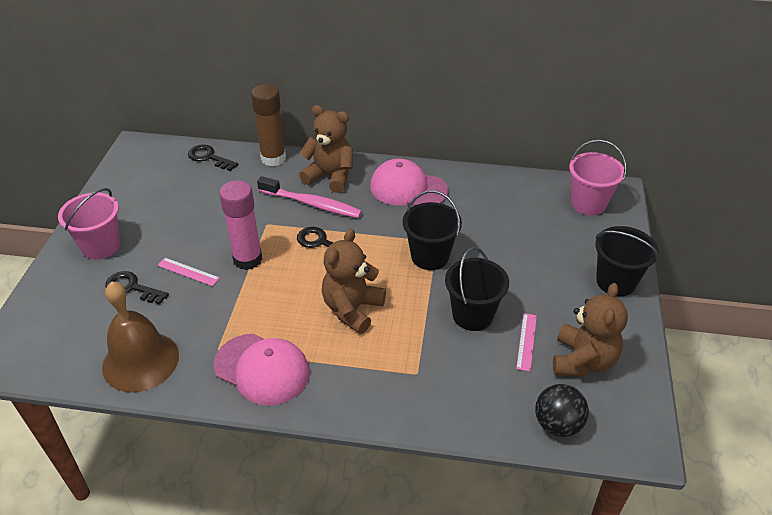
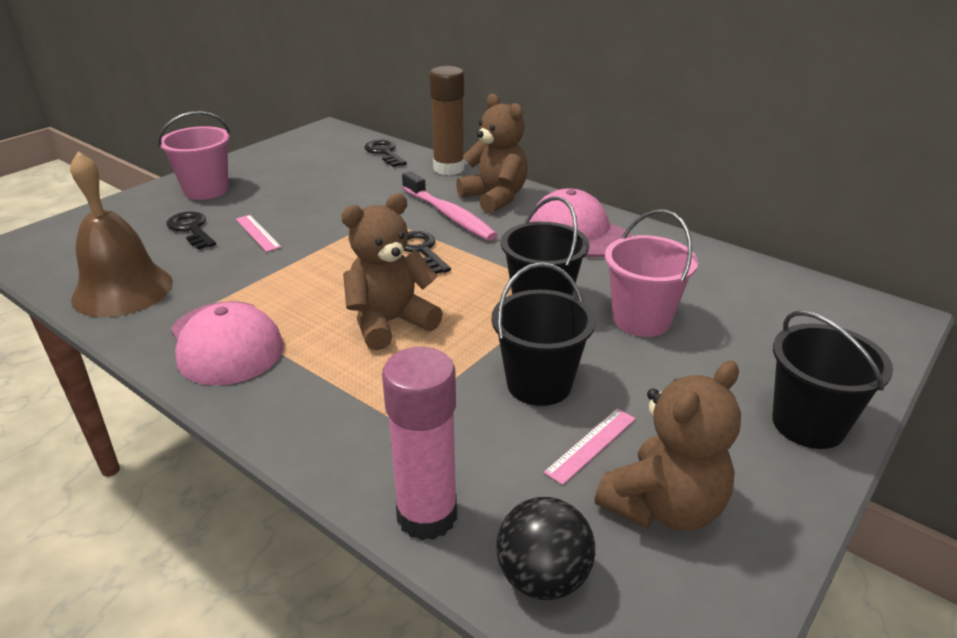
camera: 30 degrees right, 10 degrees down
(247, 259) = (327, 241): pink glue stick -> pink glue stick (427, 516)
(588, 203) = (833, 317): pink bucket -> pink bucket (641, 320)

